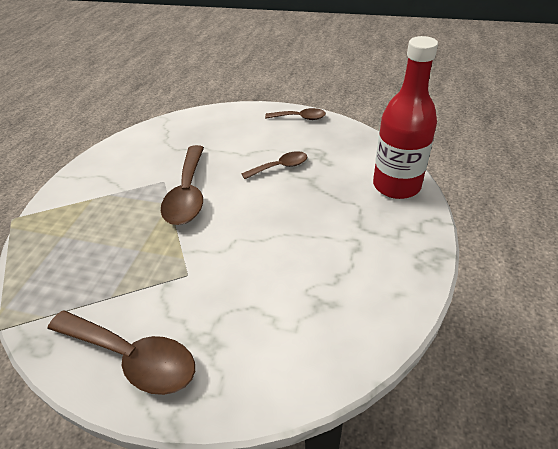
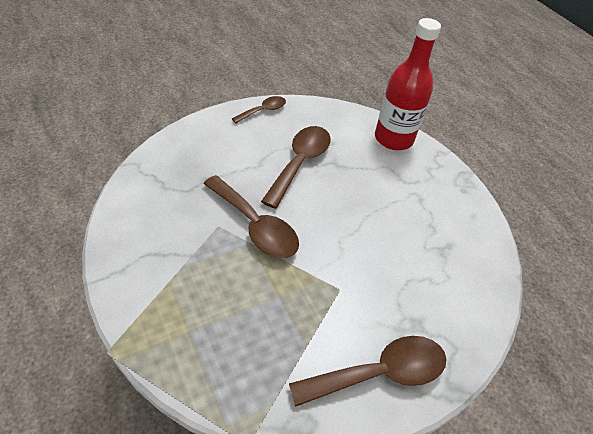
camera: 50 degrees left, 5 degrees up
(280, 167) = (300, 163): brown spoon -> brown spoon, size x1.76

